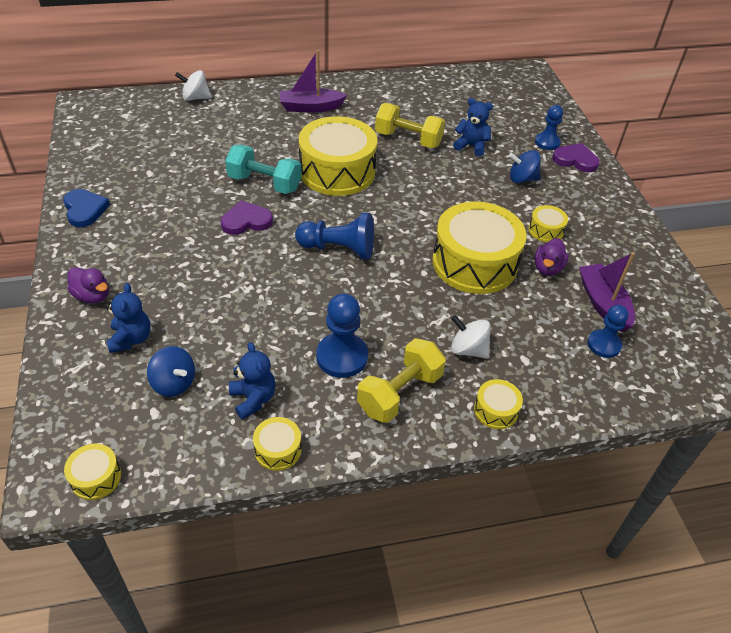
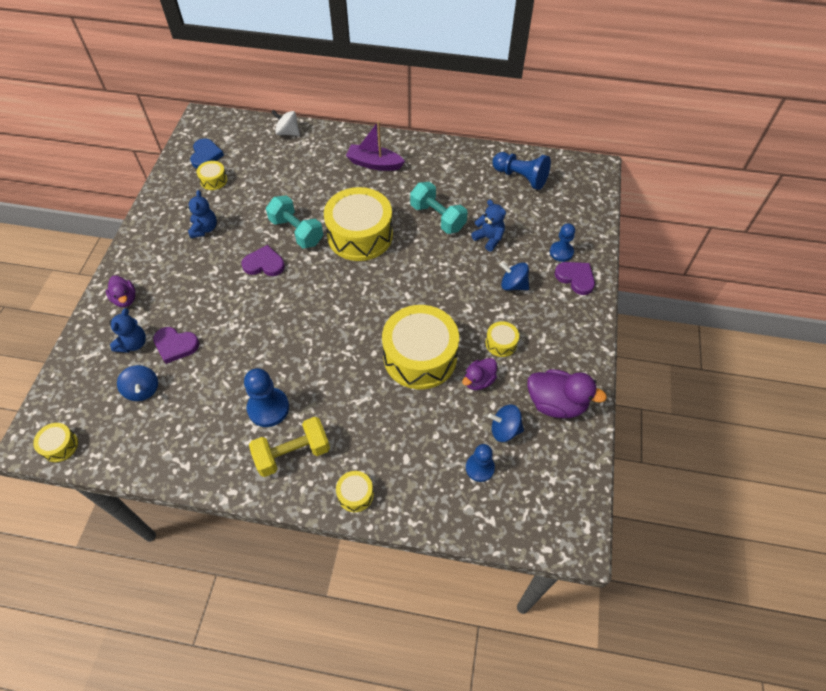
camera: 25 degrees right, 10 degrees up
(85, 210) = (155, 221): blue heart -> blue heart (206, 155)
(188, 326) = (175, 345): none -> purple heart
(253, 399) = (188, 421): blue teddy bear -> blue teddy bear (204, 229)
(278, 450) = (183, 468): yellow drum -> yellow drum (213, 180)
(338, 249) = (319, 310): blue pawn -> blue pawn (520, 177)
(408, 139) = (437, 217): yellow dumbbell -> turquoise dumbbell
(468, 349) = (366, 434): white spinning top -> none
(603, 303) = (504, 430): purple boat -> blue spinning top
(634, 267) = (556, 403): none -> purple duck

